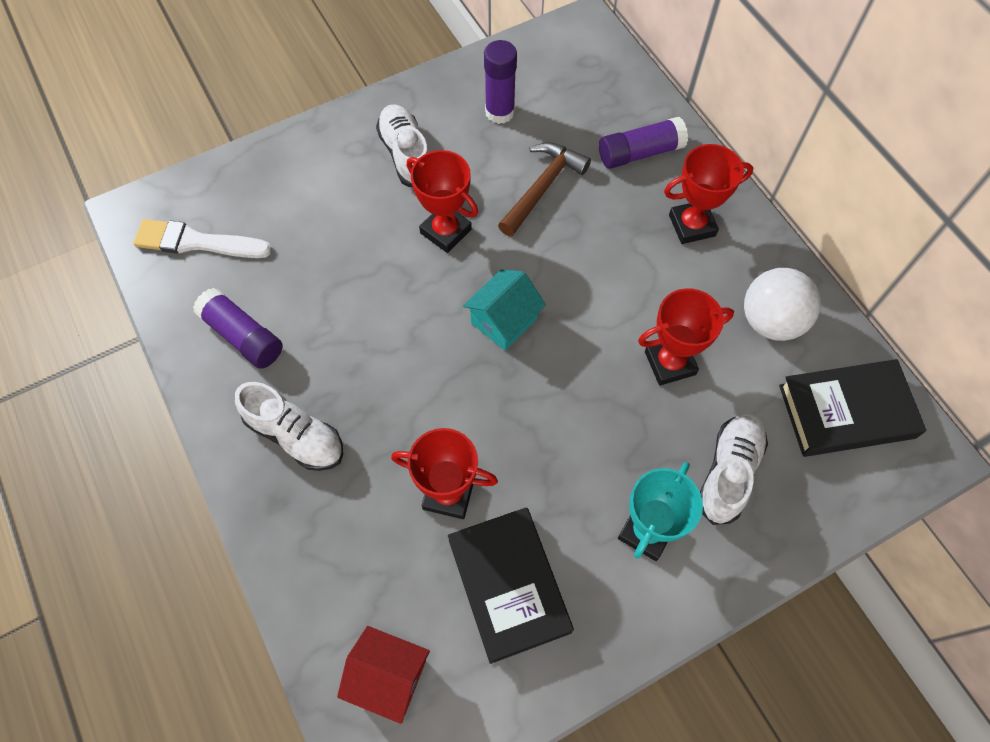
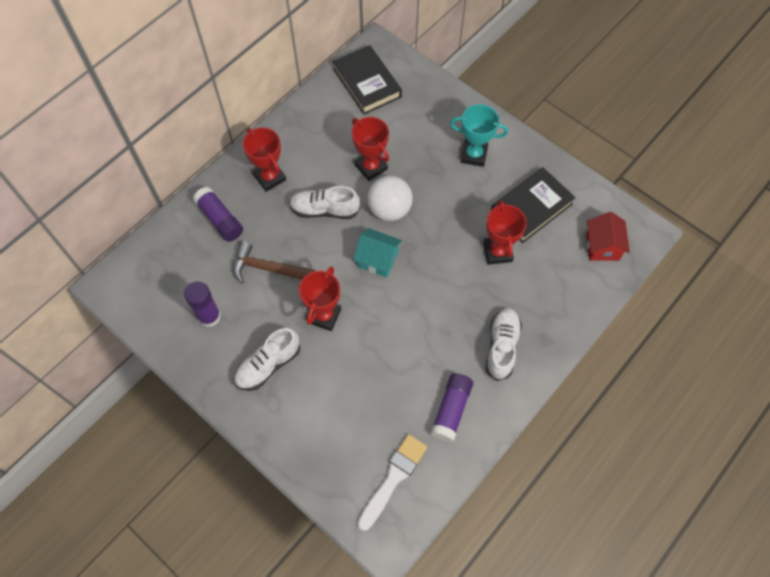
camera: 110 degrees left, 0 degrees up
(197, 242) = (393, 478): white brush -> white brush turned 135 degrees counterclockwise
(728, 472) = (425, 127): white shoe -> white shoe (325, 210)
(770, 321) = (324, 125): white ball -> white ball (389, 209)

